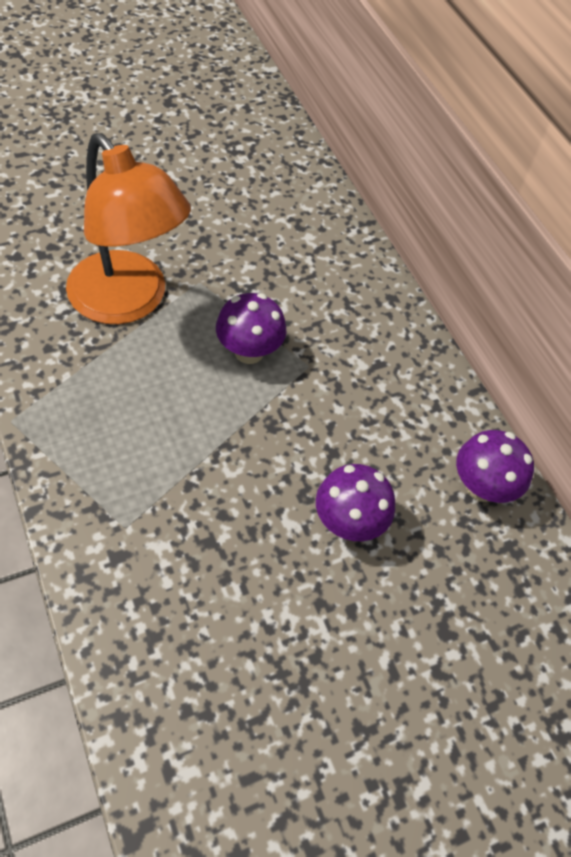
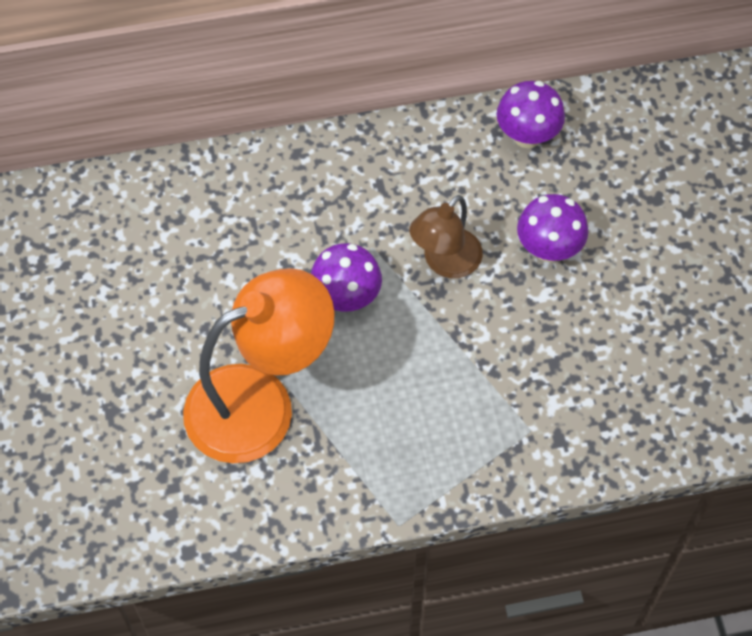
camera: 70 degrees left, 5 degrees up
(306, 428) = (445, 263): none -> brown lamp

